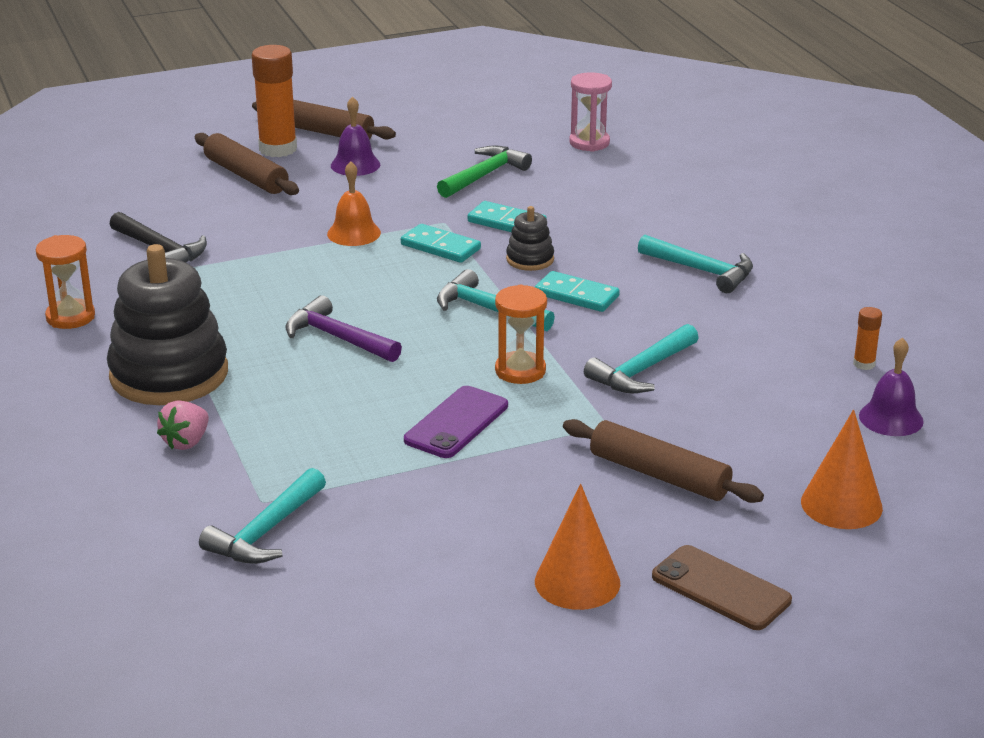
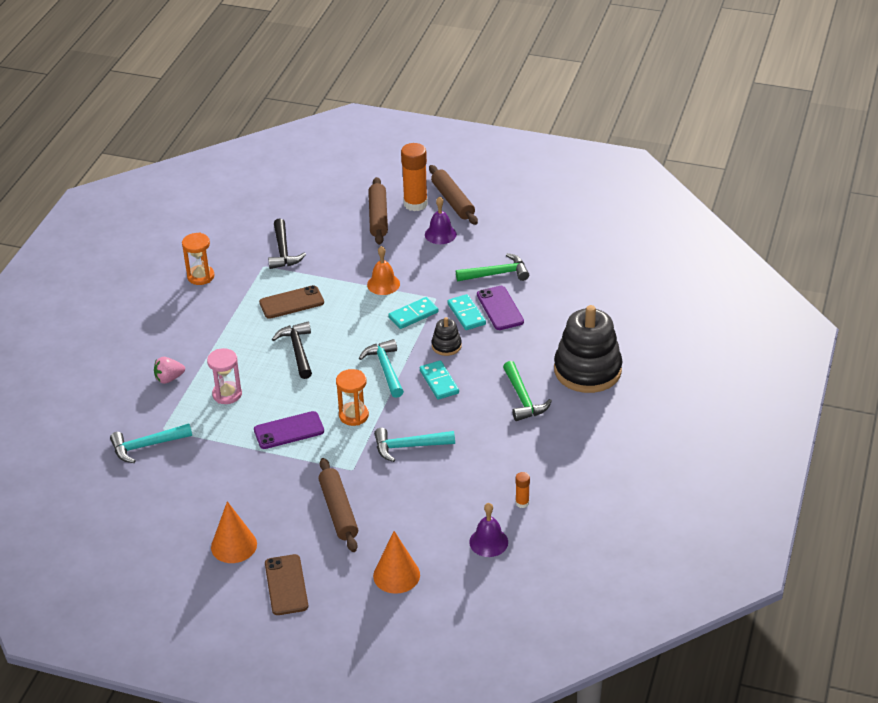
camera: 40 degrees right, 10 degrees up
(169, 374) = (204, 334): black stacking toy -> black stacking toy (587, 370)
(253, 295) = (291, 302): none -> brown phone
(337, 338) = (297, 350): purple hammer -> black hammer
(440, 247) = (413, 315): turquoise domino -> turquoise domino turned 75 degrees clockwise
(539, 203) = (500, 308): none -> purple phone
(589, 143) = (584, 275): pink hourglass -> pink hourglass (227, 394)
(702, 271) = (523, 398): turquoise hammer -> green hammer

